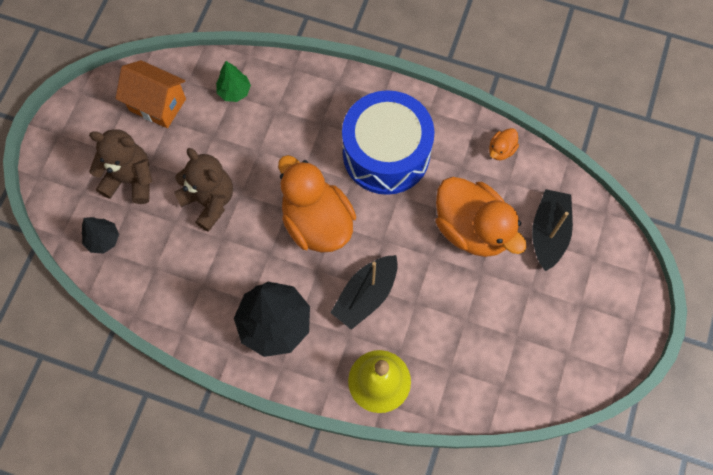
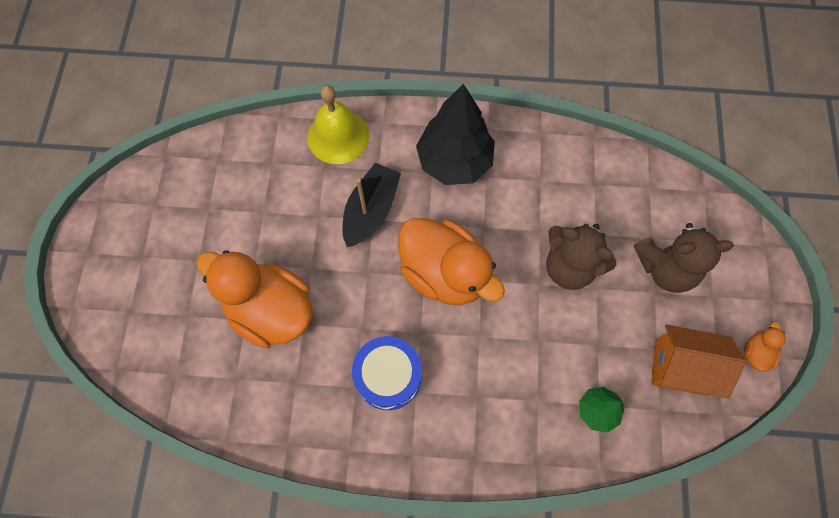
camera: 165 degrees right, 0 degrees up
(103, 240) = (660, 198): black tree -> none
(386, 154) = (388, 376): blue drum -> blue drum, size x0.62
(501, 150) = (249, 419): orange duck -> orange duck (755, 353)
(548, 233) = (182, 327): black boat -> none

